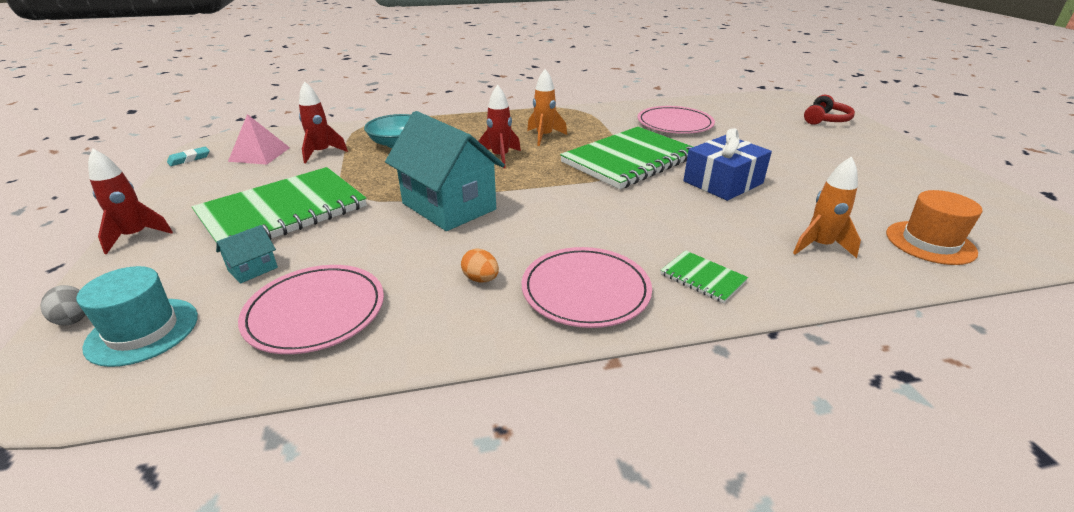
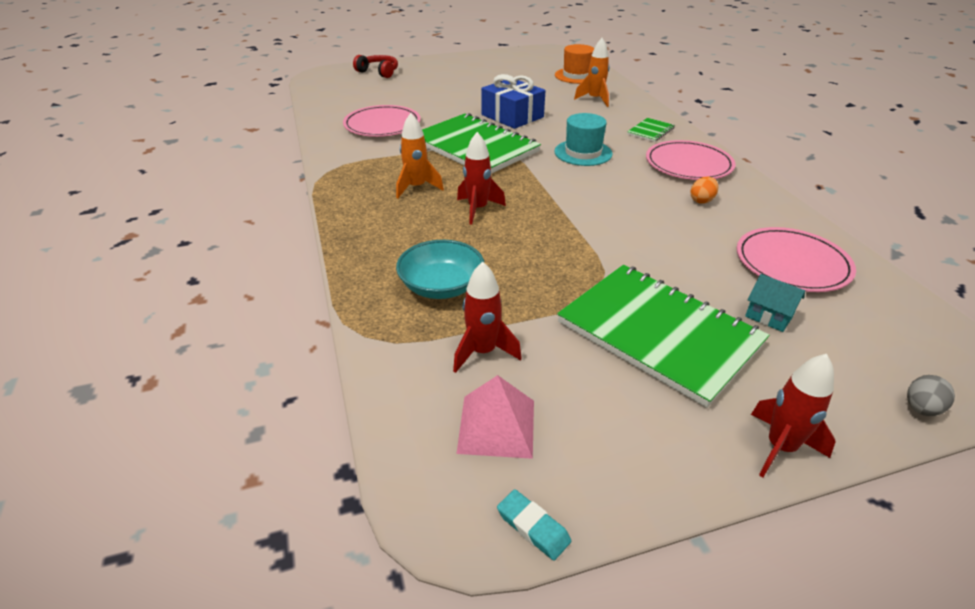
camera: 95 degrees left, 5 degrees up
(142, 331) = (889, 349): turquoise hat -> turquoise hat (583, 153)
(448, 206) = (599, 227): turquoise house -> none

